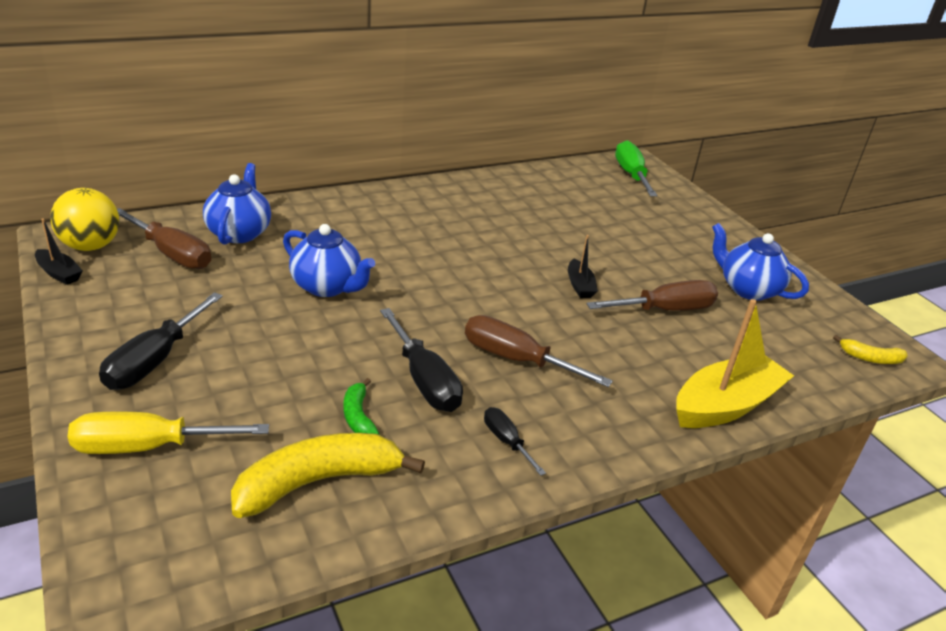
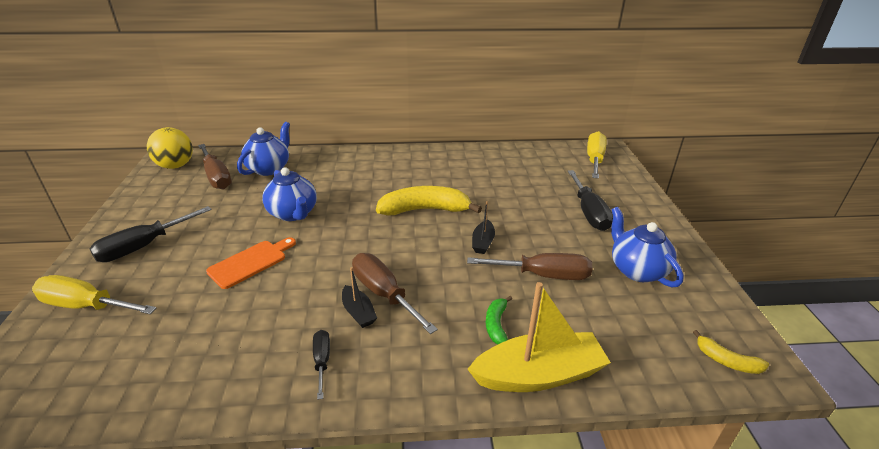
camera: 25 degrees right, 0 degrees up
(59, 273) = (143, 180): black boat -> black boat (358, 312)
(318, 482) = (163, 359): yellow banana -> yellow banana (425, 210)
(325, 354) = (250, 262): none -> orange cutting board
(358, 416) = (232, 315): green banana -> green banana (496, 325)
(424, 380) = (301, 296): black screwdriver -> black screwdriver (589, 213)
(631, 175) = (594, 159): green screwdriver -> yellow screwdriver

